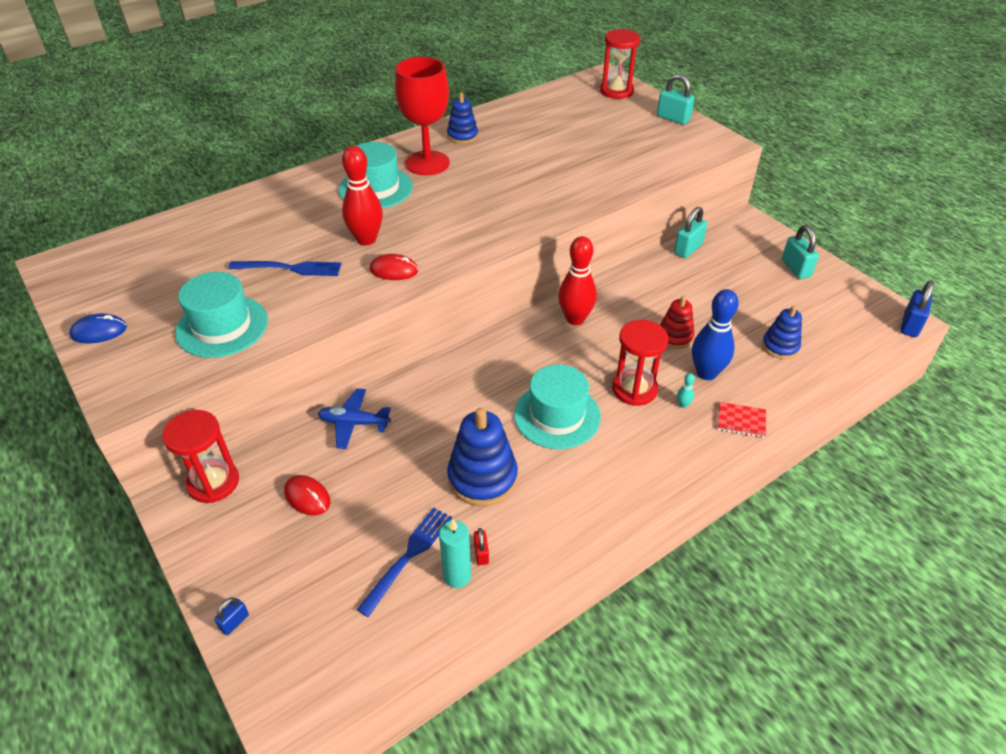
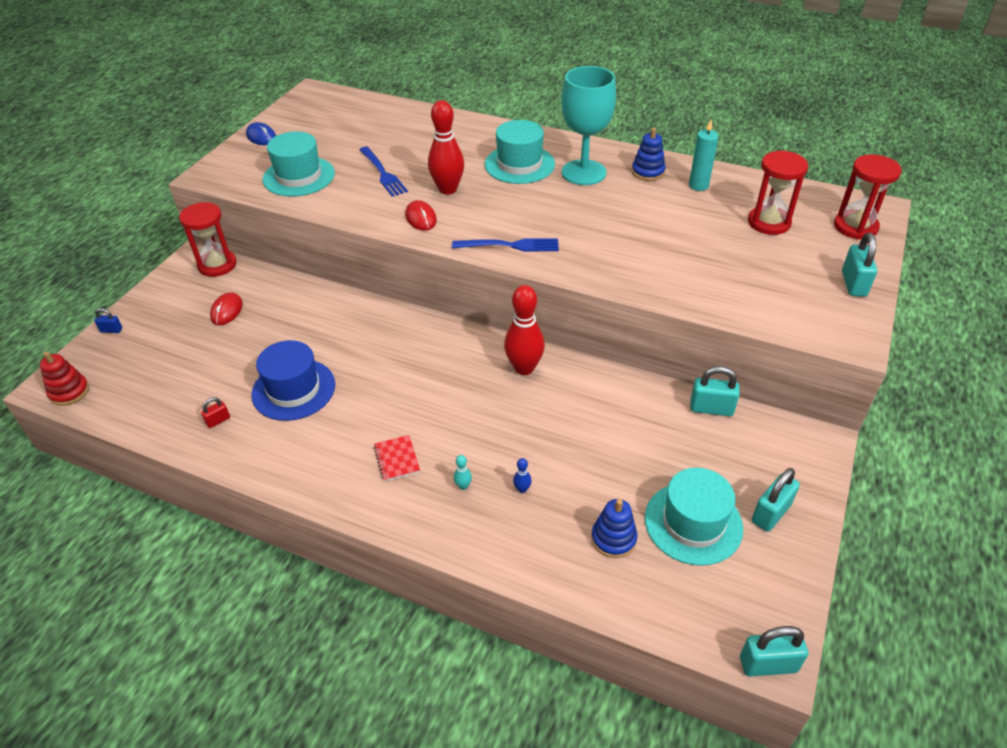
camera: 60 degrees right, 0 degrees up
(354, 423) = (309, 299): blue plane -> none
(408, 556) = (197, 383): blue fork -> blue fork (510, 245)
(427, 163) = (583, 172): red goblet -> turquoise goblet
(457, 576) = (191, 416): turquoise candle -> turquoise candle (698, 186)
(482, 478) = (293, 389): blue stacking toy -> blue hat
(557, 415) = (390, 405): turquoise hat -> turquoise hat (693, 523)
(634, 389) = (459, 443): red hourglass -> red hourglass (769, 222)
(675, 337) = (557, 447): red stacking toy -> red stacking toy (69, 392)
(706, 373) = (522, 489): blue bowling pin -> blue bowling pin, size x0.40
(741, 421) = (471, 539): red notebook -> red notebook (396, 459)
(910, 325) = (768, 664): blue padlock -> turquoise padlock

